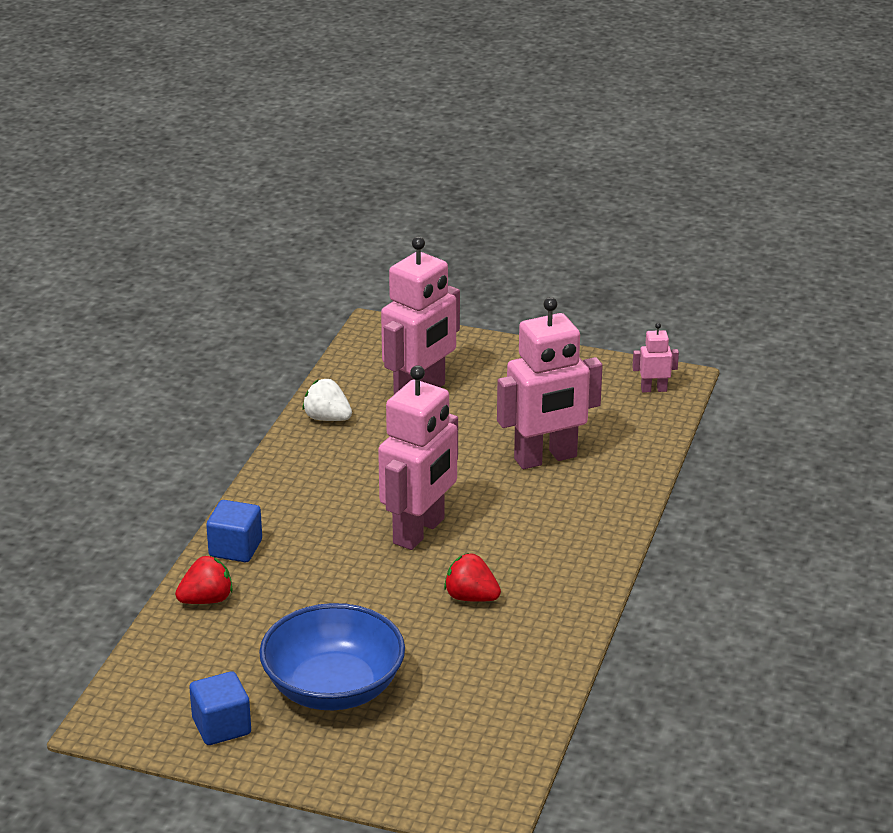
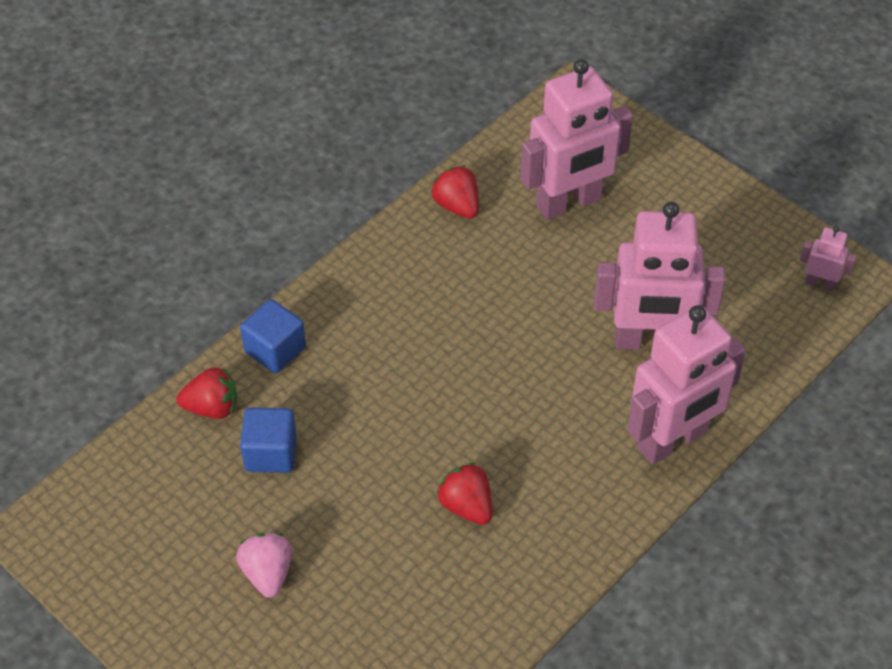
camera: 25 degrees right, 20 degrees up
(221, 726) = (137, 579): blue cube -> blue cube (270, 453)
(327, 418) = (457, 206): white strawberry -> red strawberry
(333, 688) = (267, 573): blue bowl -> pink strawberry
(419, 531) = (464, 395): pink robot -> pink robot (672, 441)

